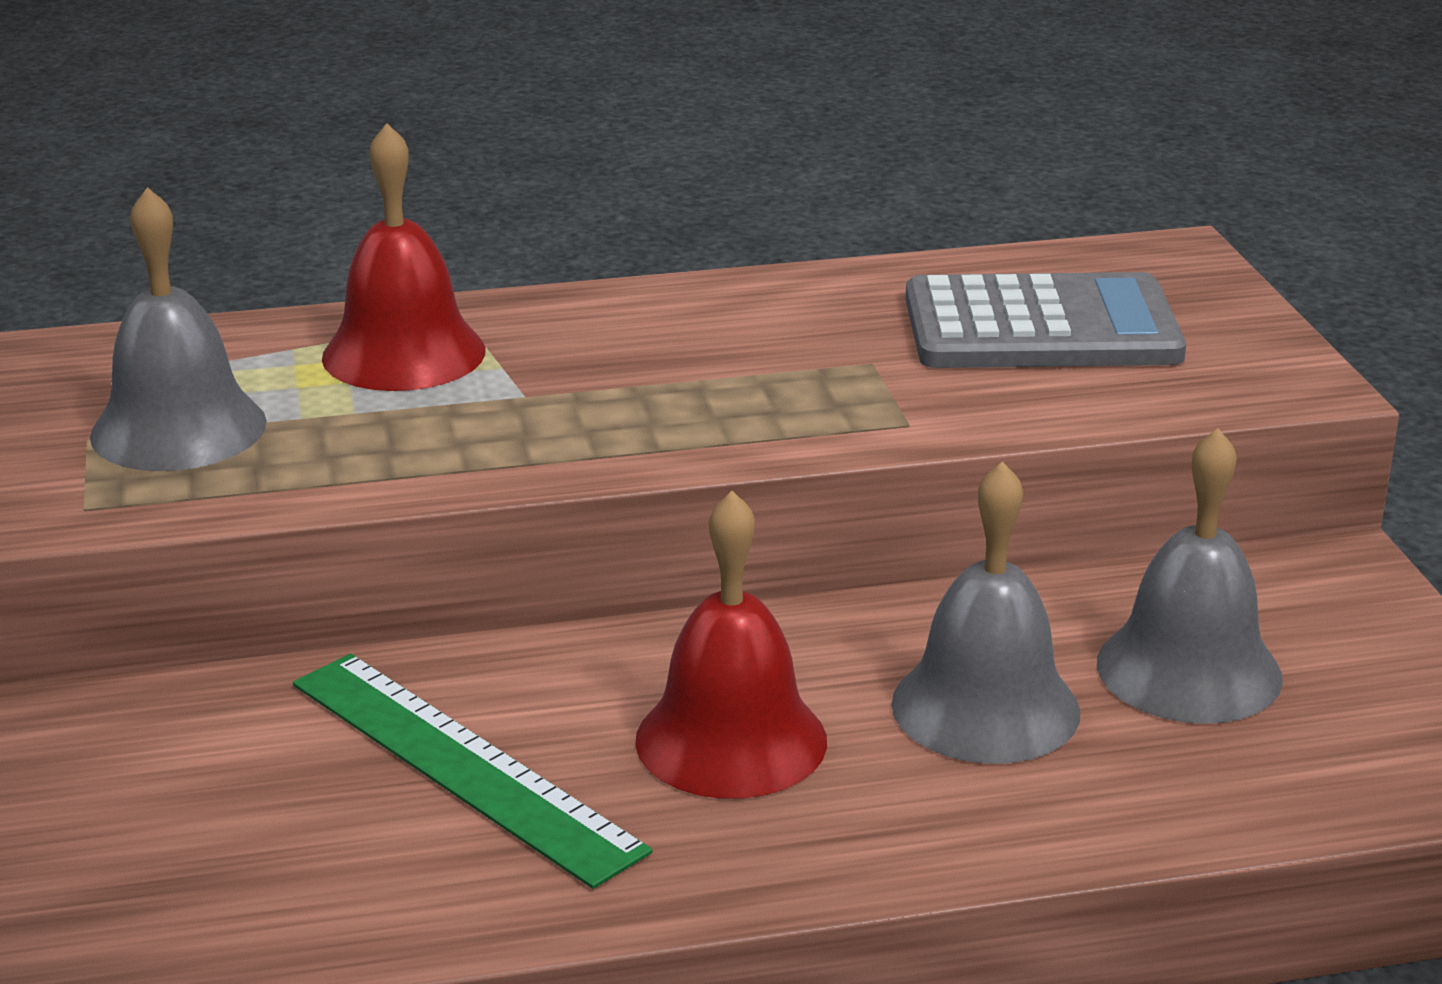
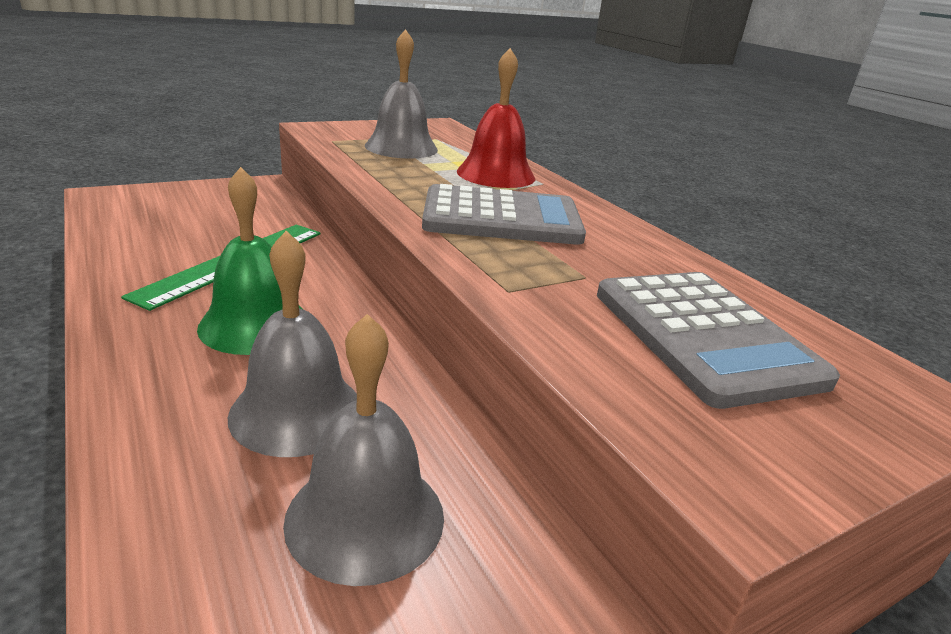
camera: 70 degrees right, 0 degrees up
(639, 385) = (501, 218): none -> grey calculator
(731, 740) = (255, 325): red bell -> green bell

